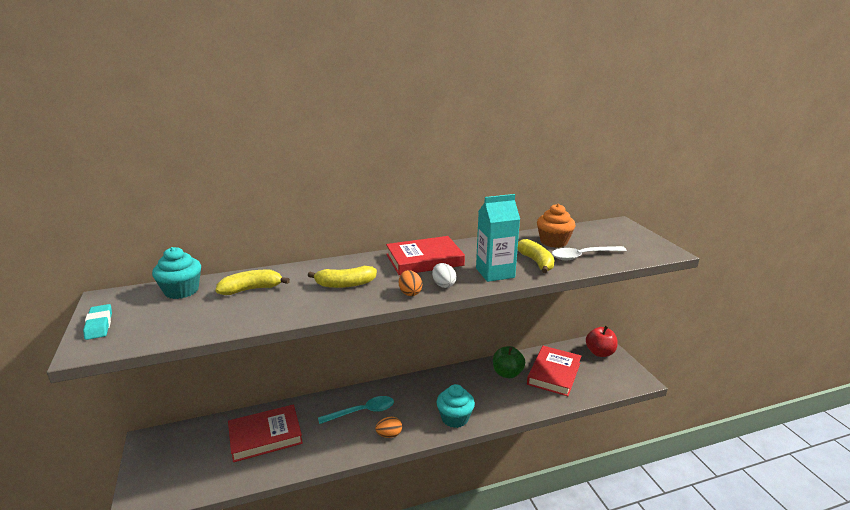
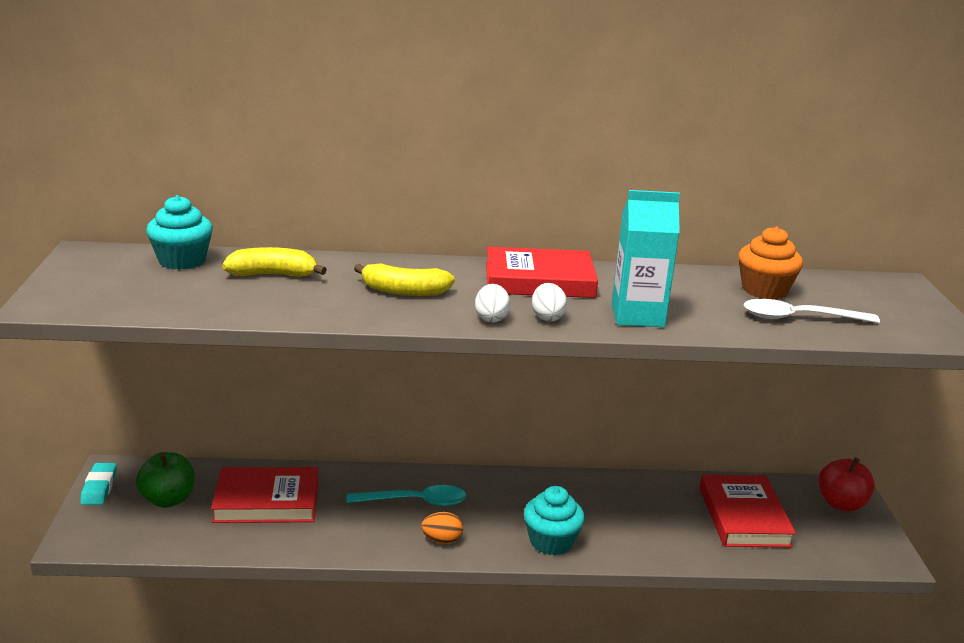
camera: 15 degrees right, 0 degrees up
(99, 325) = (66, 282): turquoise eraser -> turquoise eraser (99, 488)
(410, 293) = (491, 318): orange egg -> white egg
(507, 373) = (665, 500): green apple -> green apple (168, 499)
(536, 262) = (714, 313): yellow banana -> none
(554, 373) = (743, 516): red book -> red book turned 45 degrees counterclockwise

